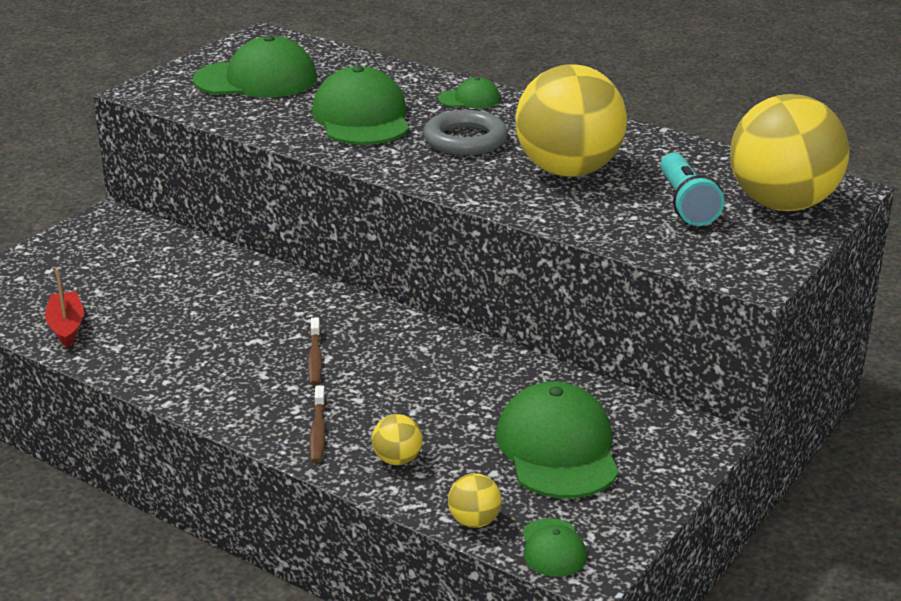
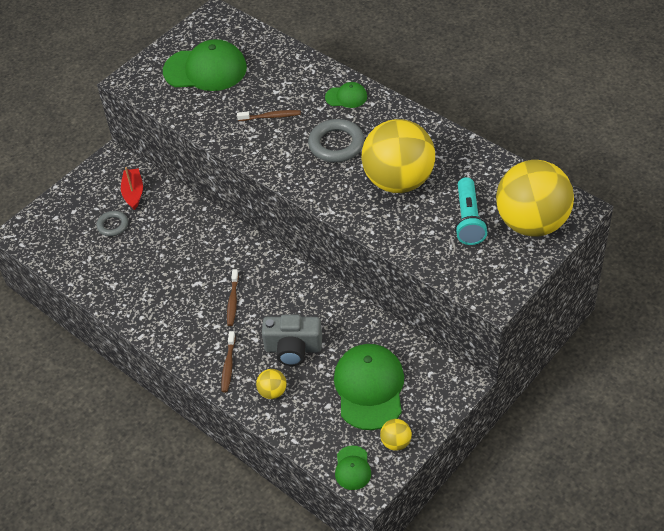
camera: 10 degrees right, 20 degrees up
(66, 327) = (83, 265): red boat -> red boat (133, 193)
(112, 283) = (113, 225): none -> grey ring
(362, 118) = (271, 117): green cap -> brown toothbrush
(422, 408) = (293, 349): none -> grey camera
(474, 521) = (310, 444): yellow ball -> yellow ball (396, 442)

